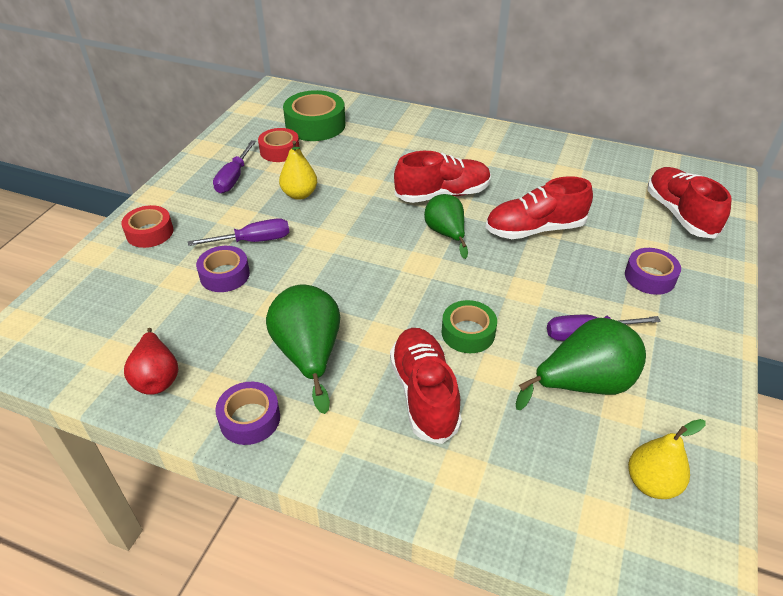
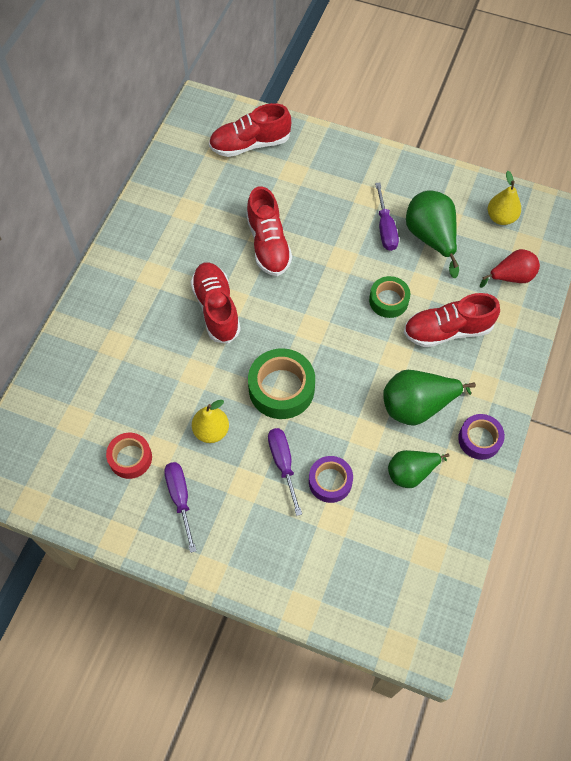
camera: 90 degrees left, 20 degrees up
(149, 232) = (270, 563): red tape -> none
(157, 377) = (448, 512): red pear -> red pear (511, 277)
(233, 178) = (180, 498): purple screwdriver -> purple screwdriver turned 120 degrees counterclockwise
(315, 125) = (79, 426): green tape -> green tape (281, 388)
(446, 234) = (273, 309): green pear -> green pear (411, 473)
(650, 277) = (325, 180): purple tape -> none

